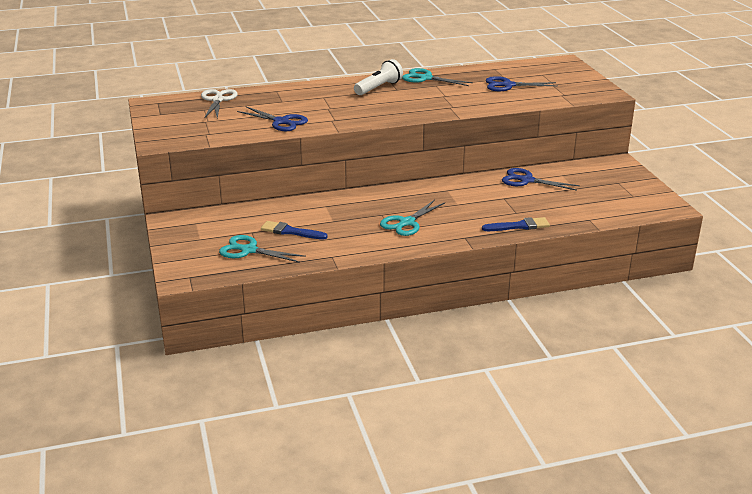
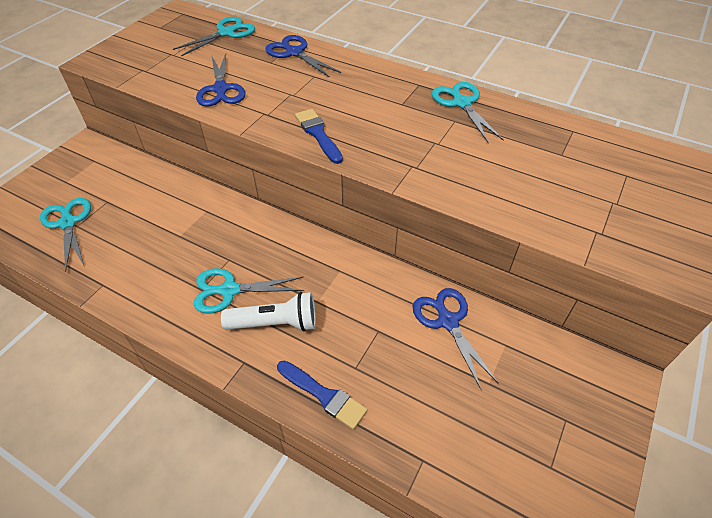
camera: 45 degrees right, 20 degrees up
(218, 100) = (226, 33): white scissors -> turquoise scissors
(290, 231) = (129, 223): blue brush -> blue brush (318, 134)
(378, 88) = (387, 91): white flashlight -> white flashlight (275, 323)
(507, 85) = (545, 169): blue scissors -> blue scissors (294, 53)

